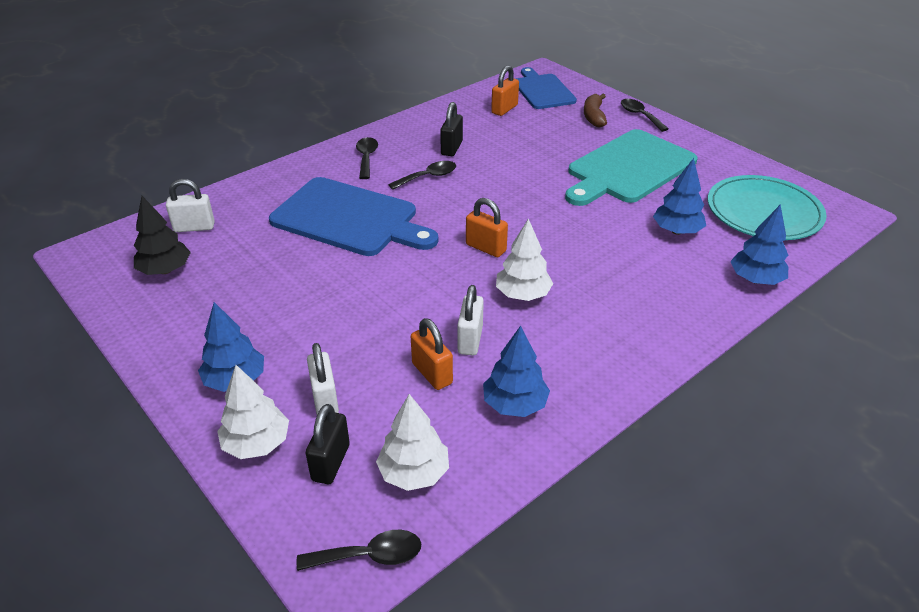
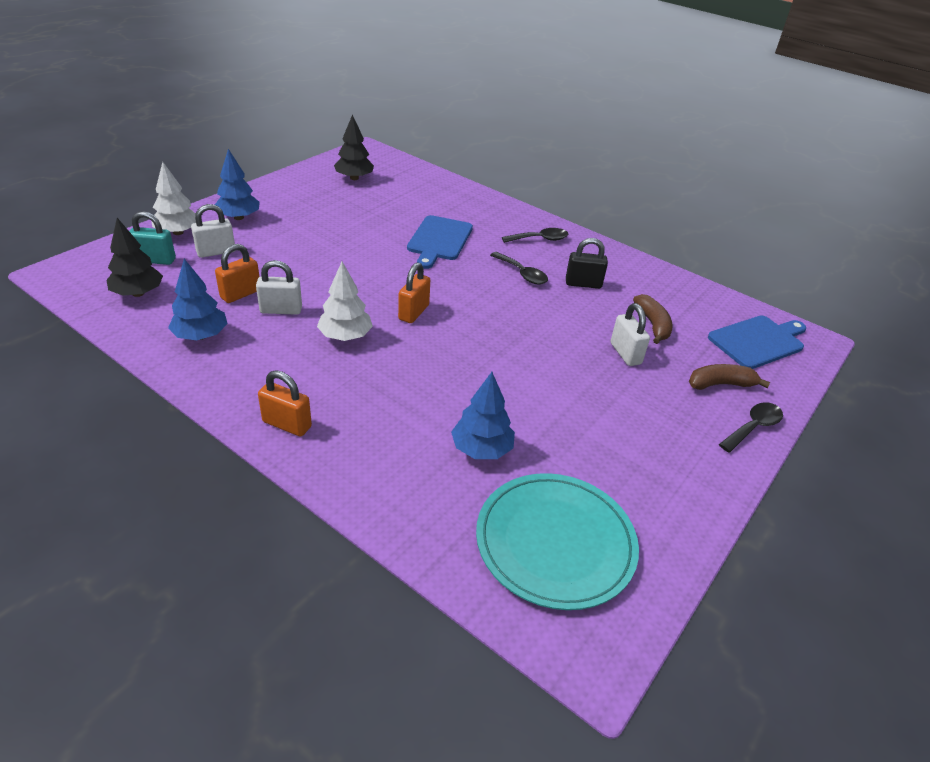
camera: 75 degrees right, 0 degrees up
(194, 227) = (408, 180): white padlock -> white padlock (625, 353)
(330, 462) = (155, 260): black padlock -> turquoise padlock
(349, 218) = (439, 240): blue cutting board -> blue cutting board, size x0.64
(369, 556) = (71, 282): black spoon -> none
(414, 473) = (138, 293): white tree -> black tree
(504, 109) = (689, 314): orange padlock -> orange padlock (287, 424)
(517, 128) = (652, 324): none -> brown banana
(628, 168) = (606, 412): turquoise cutting board -> none
(755, 279) = (396, 515): blue tree -> none

